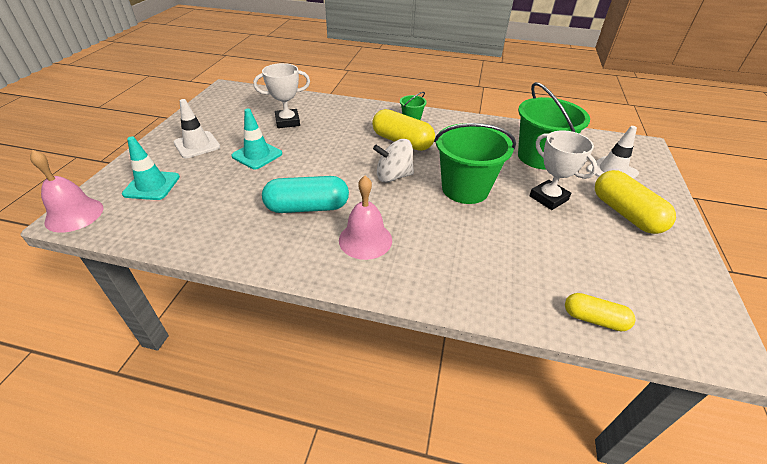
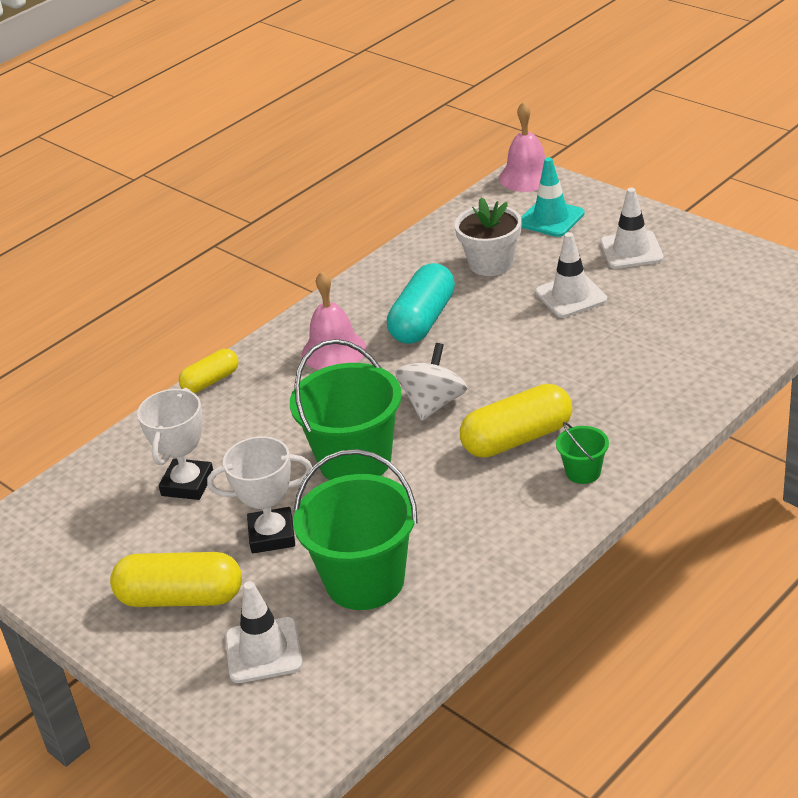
camera: 125 degrees right, 5 degrees down
(222, 197) = (491, 263): none -> white flower pot
(257, 155) = (571, 296): turquoise traffic cone -> white traffic cone
(287, 122) = (656, 334): white trophy -> white trophy (187, 484)
(594, 319) = (99, 469): yellow capsule -> yellow capsule (211, 381)

